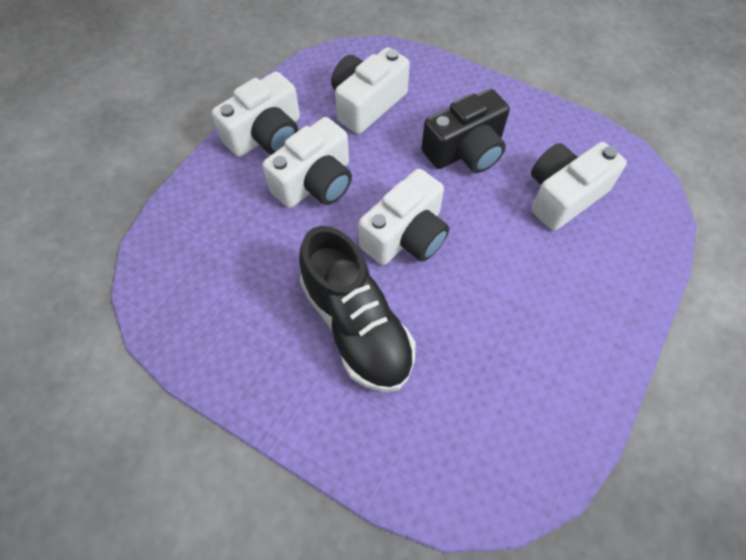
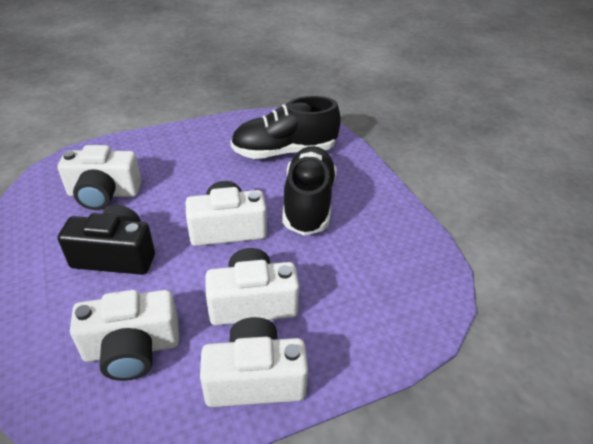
camera: 145 degrees left, 20 degrees down
(461, 400) = (284, 152): none -> black shoe

